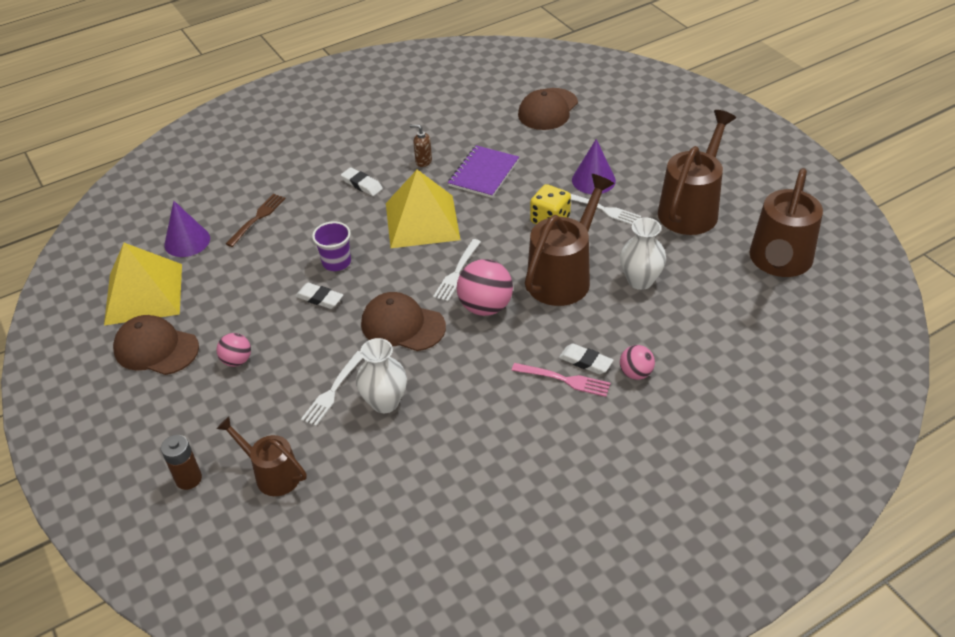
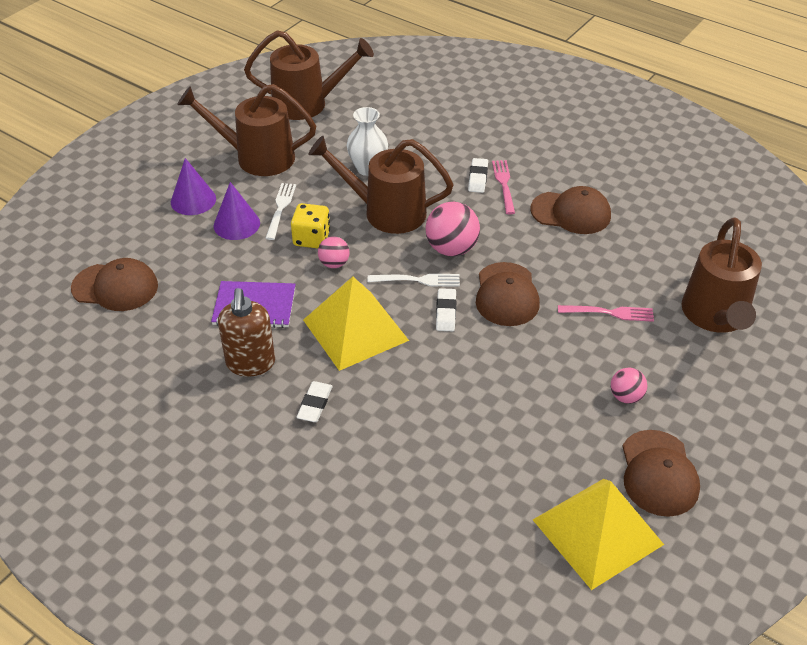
camera: 115 degrees left, 0 degrees up
(187, 241) = (494, 535): purple cone -> purple cone (193, 200)
(188, 479) = (764, 368): brown battery -> none
(257, 218) = (419, 481): brown fork -> none
(272, 474) = (715, 317): brown watering can -> brown watering can, size x1.68
(319, 298) = (509, 368): white eraser -> white eraser (446, 312)
(333, 390) = (609, 313): white fork -> pink fork
(336, 262) = (452, 375): purple cup -> none
(385, 402) = (597, 276): white vase -> none
(423, 161) = (250, 363): brown soap dispenser -> brown soap dispenser, size x1.97
(489, 420) = (571, 213): none -> brown cap
(635, 373) = (473, 151): pink ball -> pink ball (334, 264)

